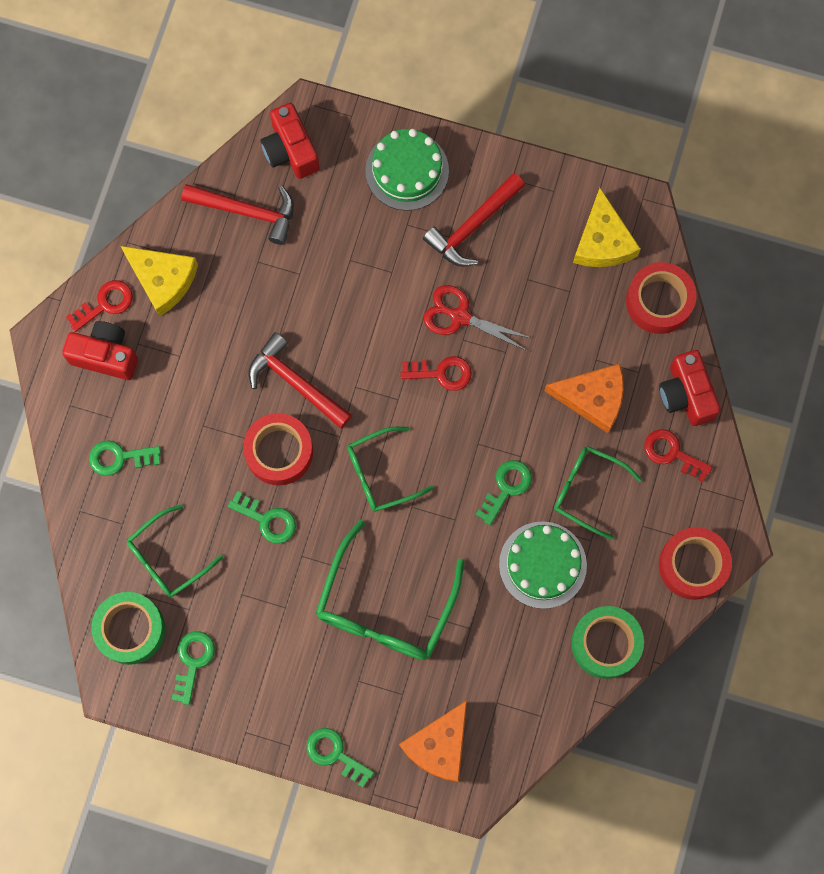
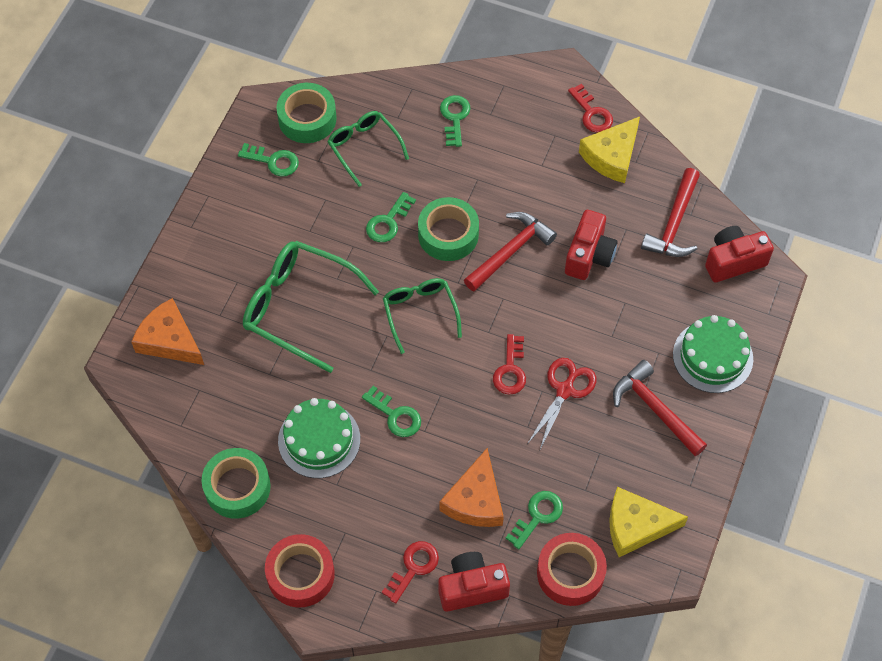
camera: 95 degrees right, 15 degrees down
(105, 355) = (545, 112): red camera -> red camera (589, 255)
(279, 452) = (448, 234): red tape -> green tape
(335, 754) = (177, 260): green key -> green key (537, 516)
(588, 490) = (385, 486): green glasses -> none

